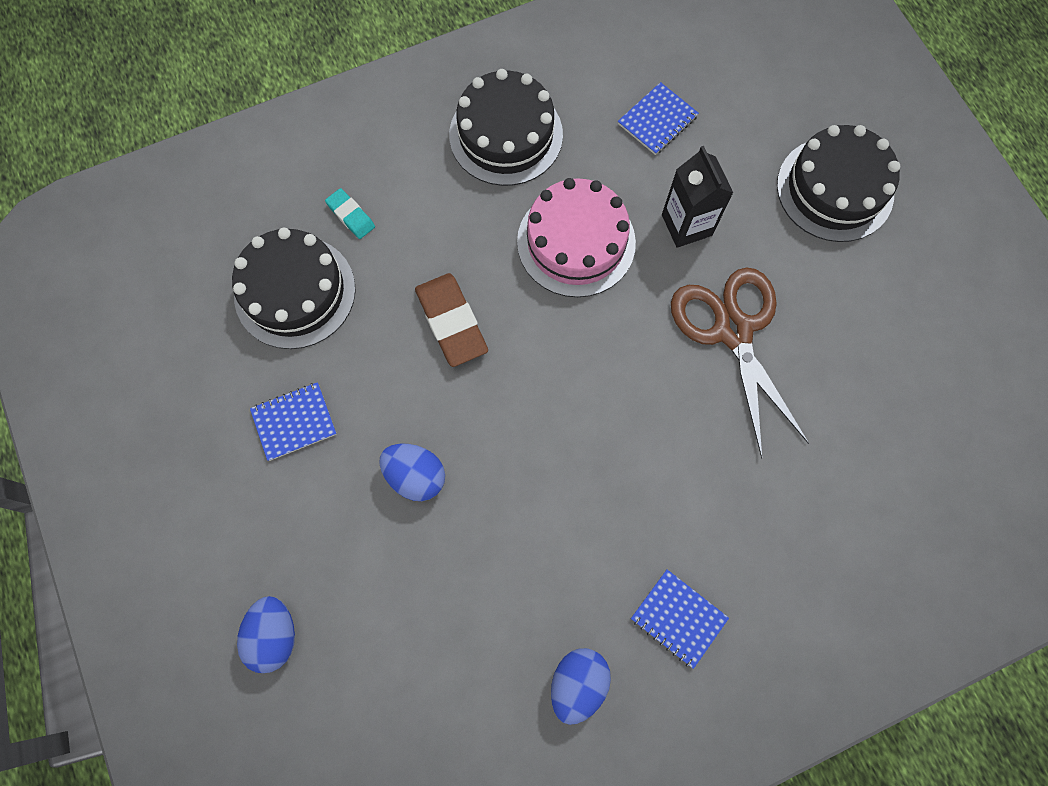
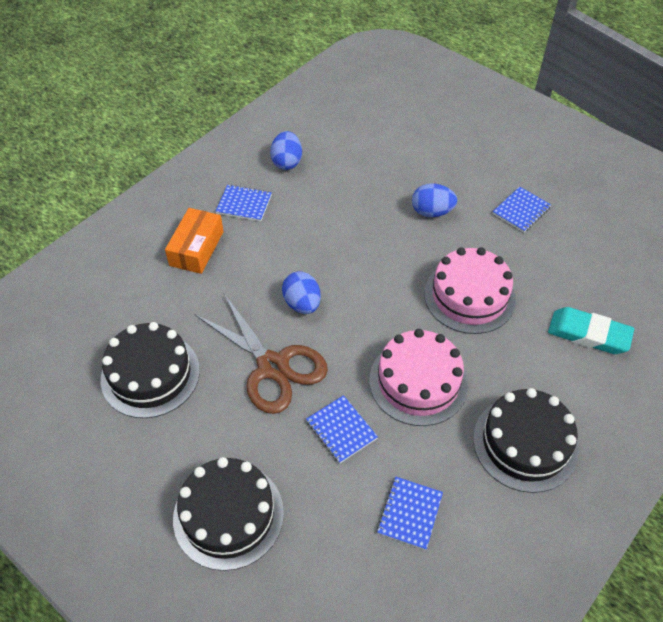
camera: 155 degrees right, 20 degrees down
(274, 635) = (454, 128): blue egg -> blue egg (302, 304)
(295, 292) = (582, 274): black cake -> black cake (150, 374)
(351, 216) = (588, 334): turquoise eraser -> turquoise eraser, size x1.82
(451, 322) = (469, 296): brown eraser -> pink cake
(686, 225) = (341, 430): black carton -> blue notebook
(774, 560) = (196, 248): none -> orange box

